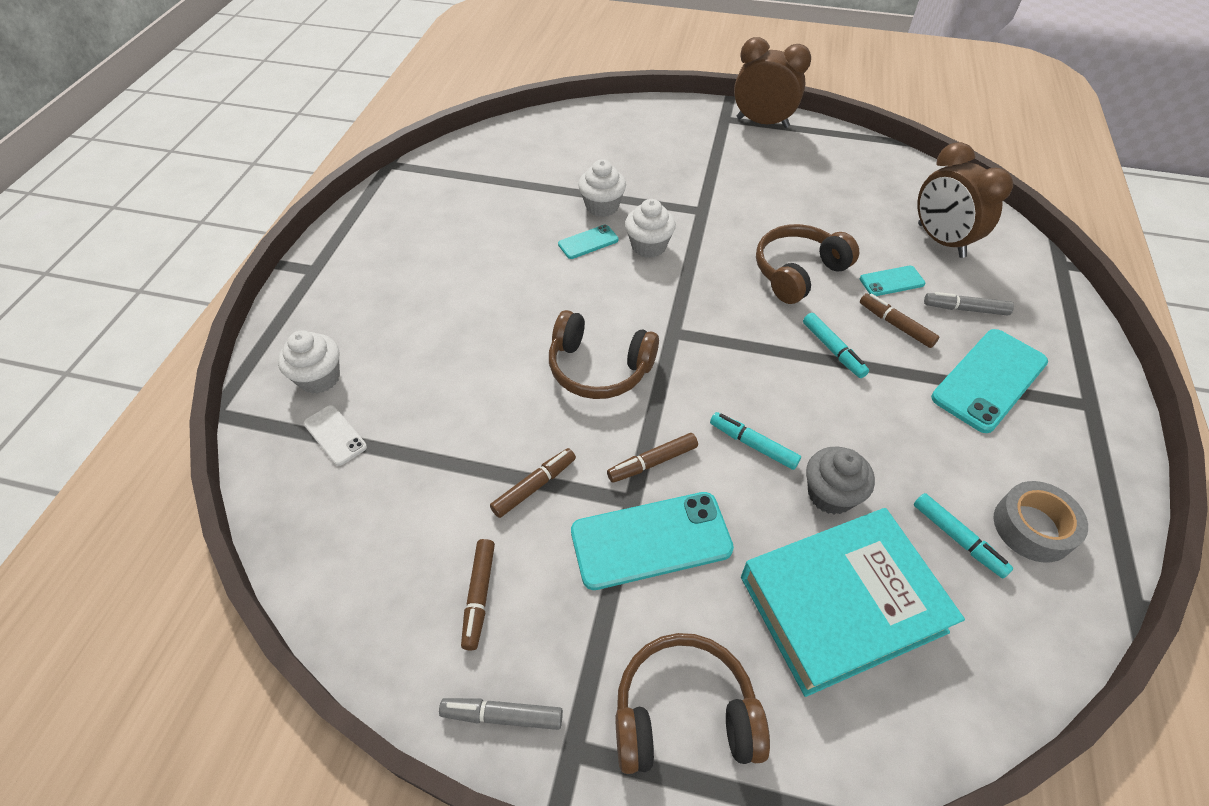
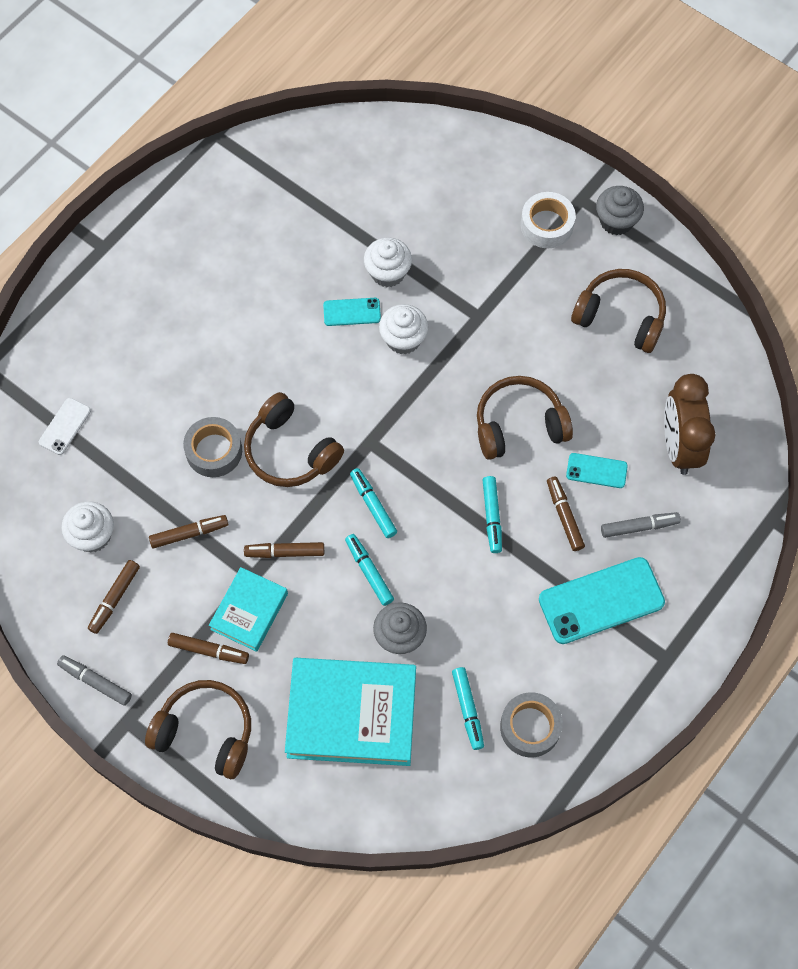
camera: 25 degrees right, 15 degrees up
(319, 378) = (71, 367): white cupcake -> white cupcake (93, 535)
(335, 435) = (65, 426): white phone -> white phone turned 45 degrees clockwise
(518, 397) = (214, 451): none -> grey tape
(629, 606) = (208, 650): none -> brown marker
(651, 540) = (249, 611): turquoise phone -> turquoise book
(711, 140) = (547, 225): none -> white tape
(714, 383) = (373, 505): none -> turquoise marker
(762, 123) = (616, 221): brown clock -> grey cupcake
(816, 175) = (620, 317): none -> brown headphones
(965, 309) = (639, 527): grey marker -> grey marker turned 135 degrees clockwise

